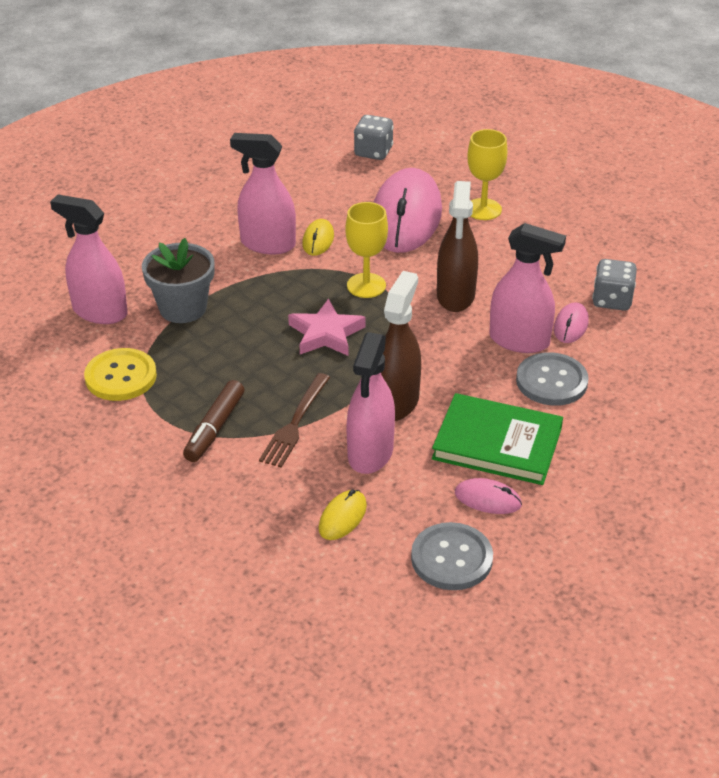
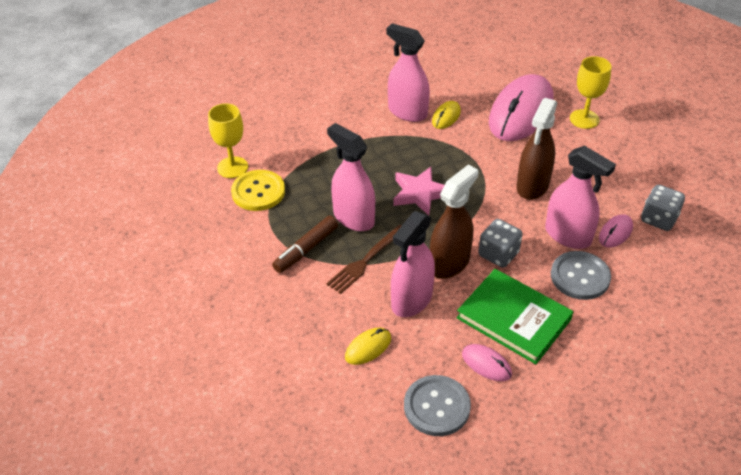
camera: 20 degrees right, 5 degrees up
(99, 312) = (266, 138): pink spray bottle -> pink spray bottle (353, 218)
(183, 308) = (324, 149): grey flower pot -> none
(366, 285) = (466, 162): yellow goblet -> yellow goblet (232, 167)
(373, 152) = (517, 55): grey dice -> grey dice (498, 254)

